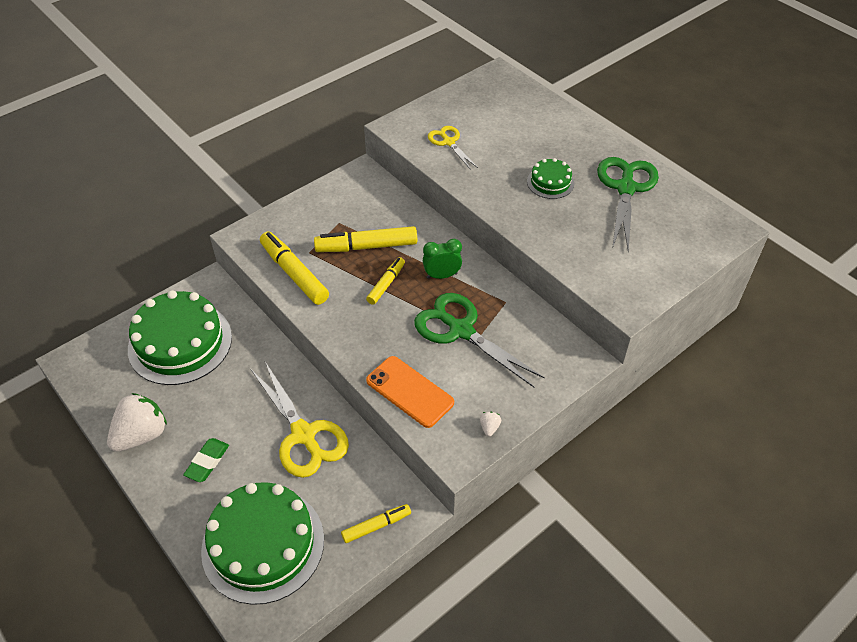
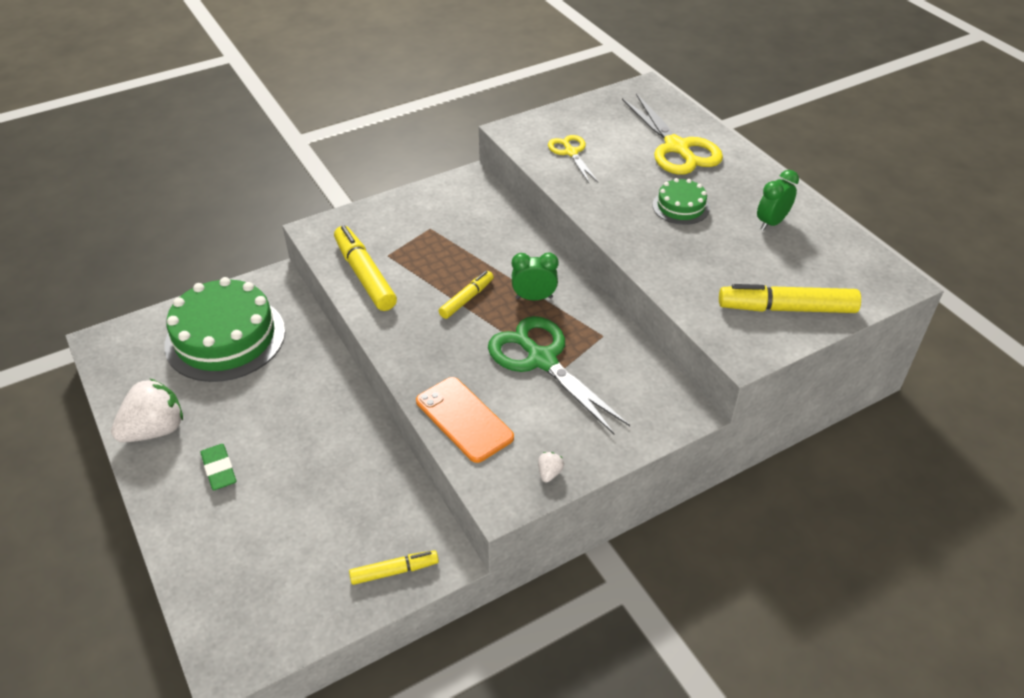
camera: 10 degrees right, 5 degrees down
(207, 462) = (219, 469): green eraser -> green eraser turned 60 degrees counterclockwise
(263, 544) = (257, 571): green cake -> none
(303, 435) = (336, 456): yellow scissors -> yellow scissors (676, 148)
(367, 246) = (455, 257): yellow marker -> yellow marker (787, 308)
(626, 188) = (771, 223): green scissors -> green clock

